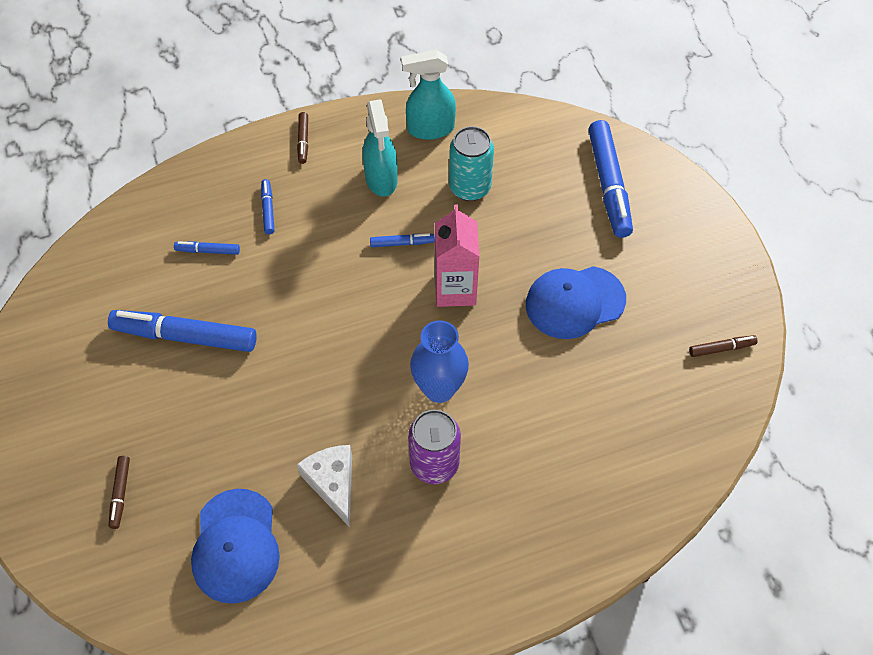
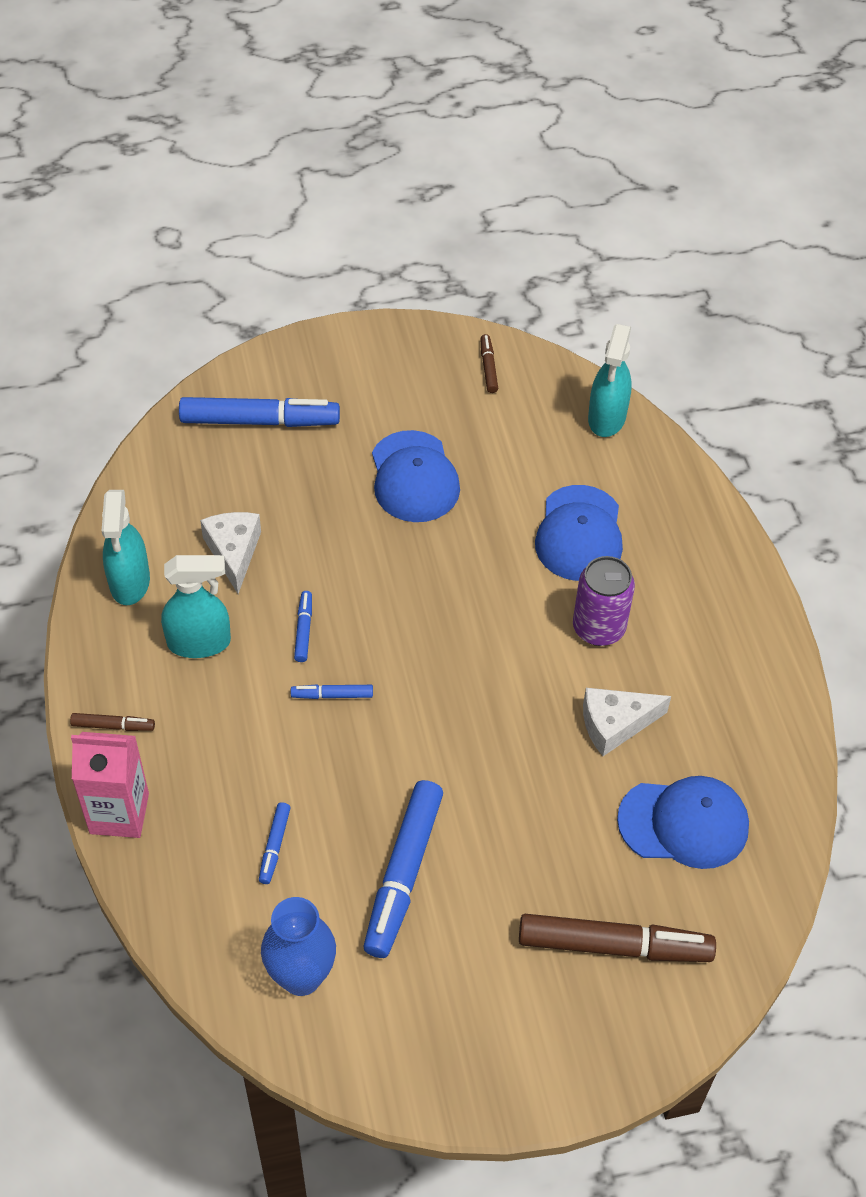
camera: 85 degrees left, 5 degrees down
(120, 494) = (614, 946): brown marker -> brown marker, size x2.16
(268, 209) = (221, 773): blue marker -> blue marker (332, 695)
(439, 388) = (508, 614): blue vase -> blue vase (301, 976)
(455, 289) = (379, 584): pink carton -> pink carton (119, 813)
(470, 187) = (234, 552): turquoise can -> white cheese
(539, 441) = (579, 534): none -> blue cap
(687, 457) = (606, 418): none -> turquoise spray bottle

